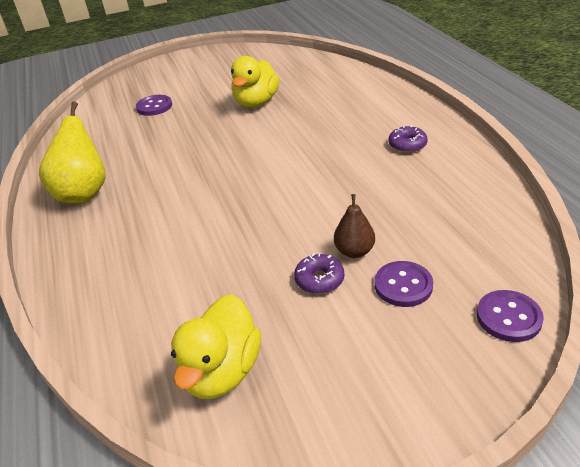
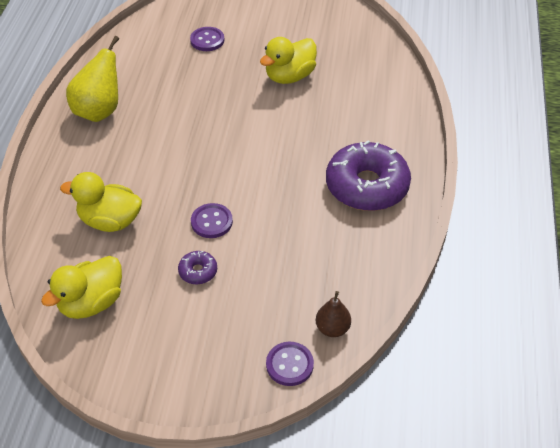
camera: 25 degrees right, 10 degrees up
(175, 279) = (110, 221): none -> yellow duck
(354, 251) = (239, 262): brown pear -> brown pear (332, 328)
(403, 285) = (246, 305): purple button -> purple button (211, 222)
(407, 145) = (367, 186): purple donut -> purple donut, size x2.34

